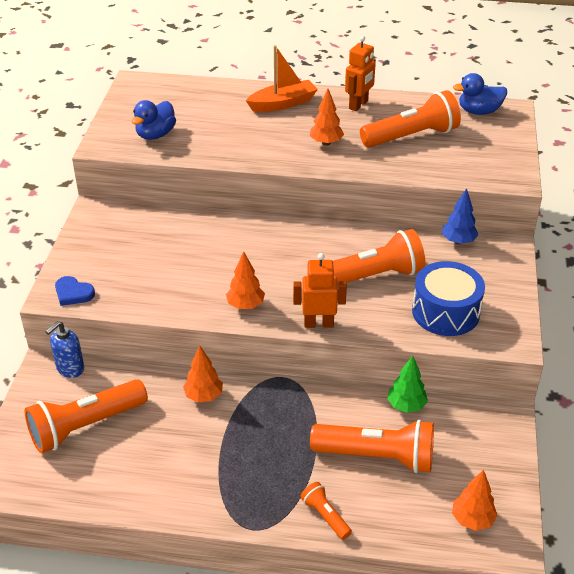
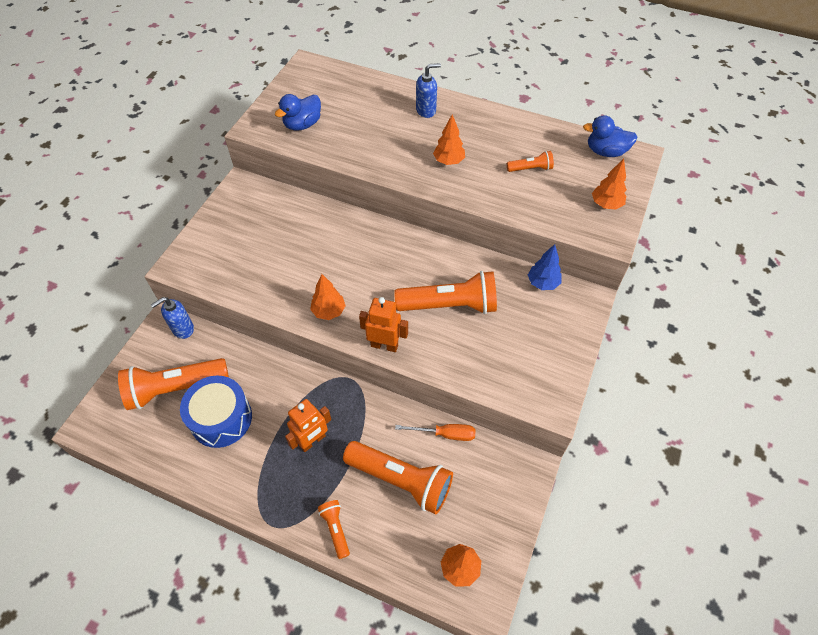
camera: 15 degrees right, 15 degrees up
(73, 293) = (192, 267): blue heart -> none
(204, 396) = (278, 382): orange tree -> orange tree (606, 204)
(282, 104) = (426, 110): orange boat -> blue soap dispenser
(358, 105) = (494, 124): orange robot -> orange robot (312, 441)
(406, 406) = (445, 434): green tree -> orange screwdriver
(412, 136) = (530, 169): orange flashlight -> orange flashlight, size x0.48
(445, 312) = (502, 359): blue drum -> blue drum (221, 418)

